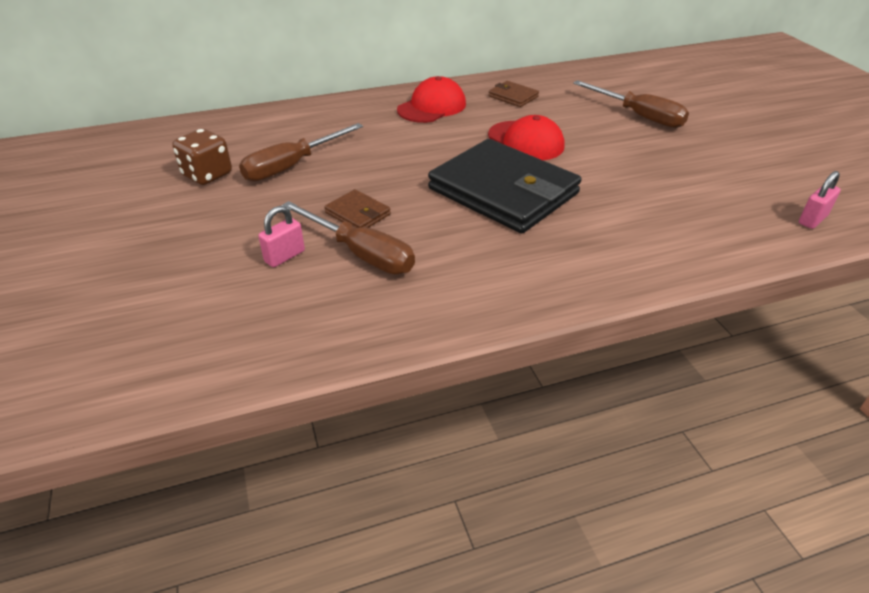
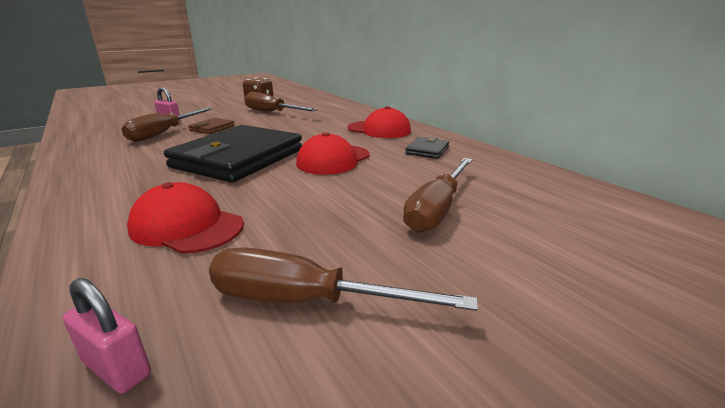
camera: 75 degrees right, 15 degrees down
(513, 96) = (427, 150): brown wallet -> black wallet
(665, 212) = (187, 226): none -> red cap
(751, 169) = (306, 301): none -> brown screwdriver

